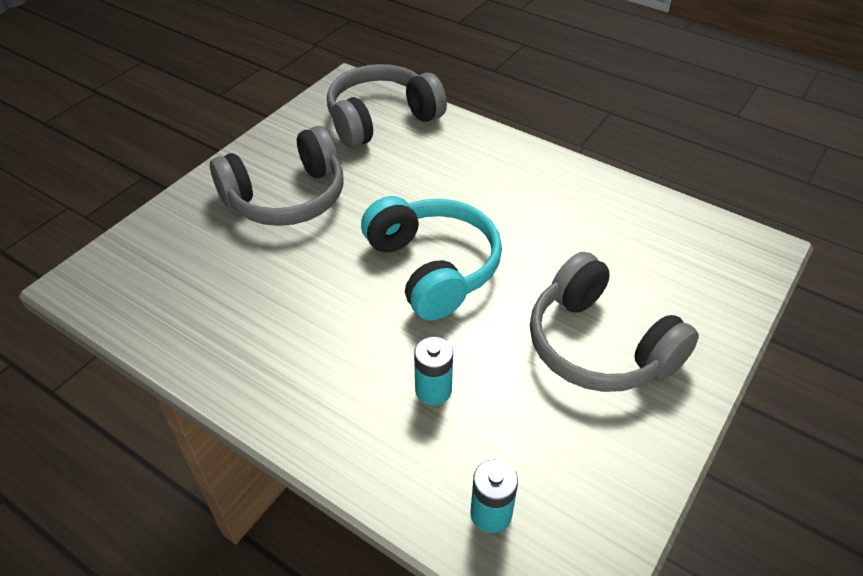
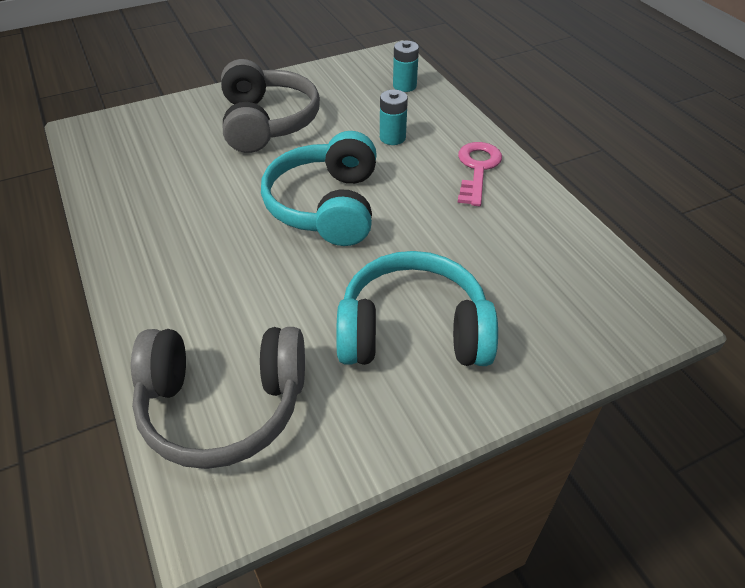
camera: 150 degrees left, 0 degrees up
(286, 197) = (413, 331): grey headphones -> turquoise headphones
(302, 384) = (477, 169): none -> pink key

